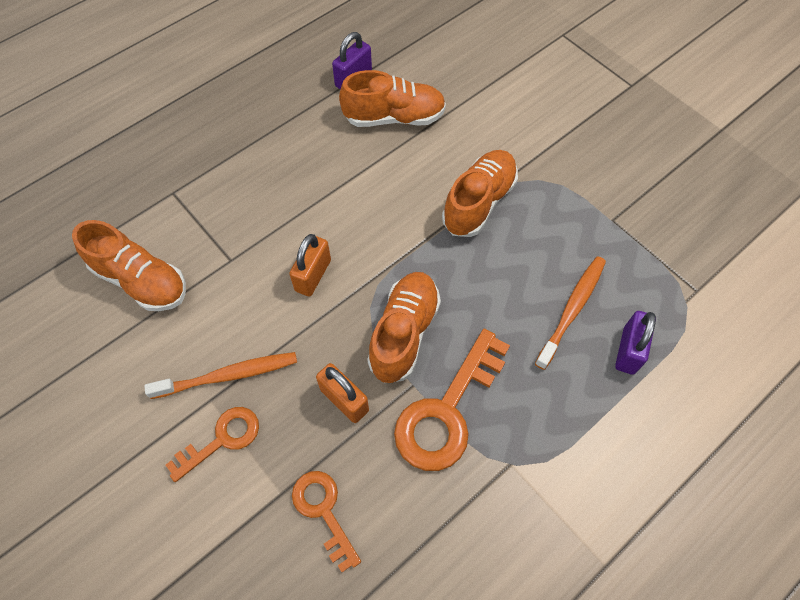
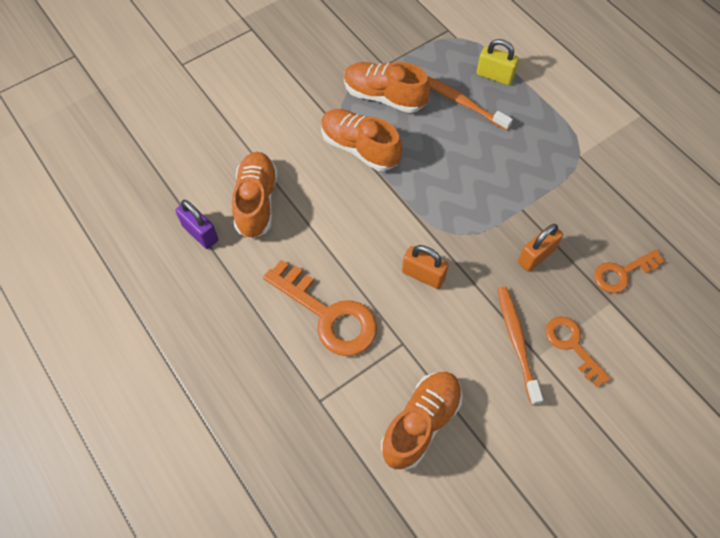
camera: 85 degrees left, 0 degrees up
(404, 333) = (479, 211): orange shoe -> orange shoe (384, 97)
(447, 410) = (542, 188): orange key -> orange key (328, 314)
(628, 350) = (494, 76): purple padlock -> yellow padlock

